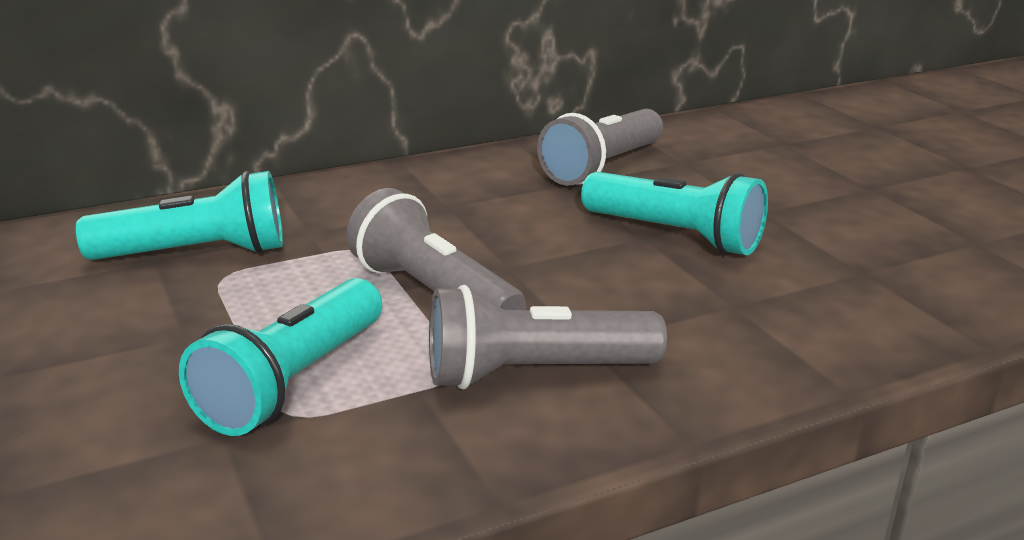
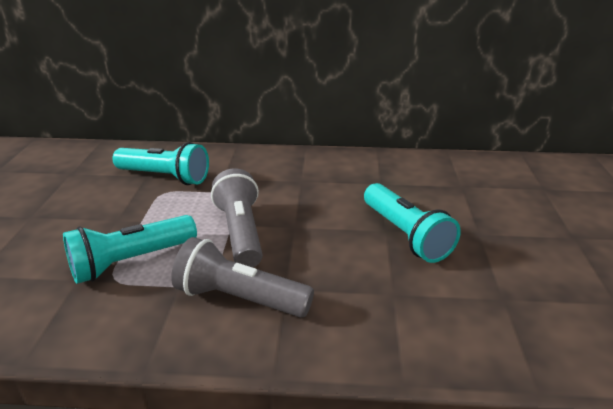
camera: 30 degrees right, 5 degrees up
(602, 167) = (408, 177): grey flashlight -> none

